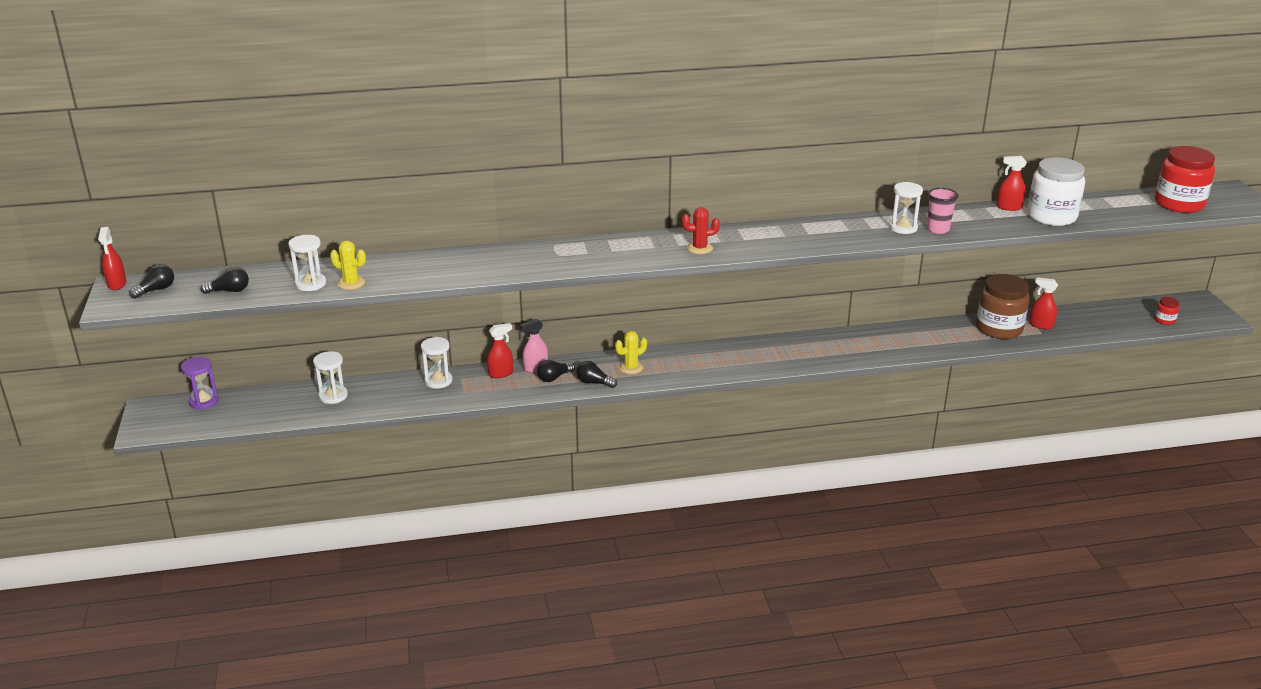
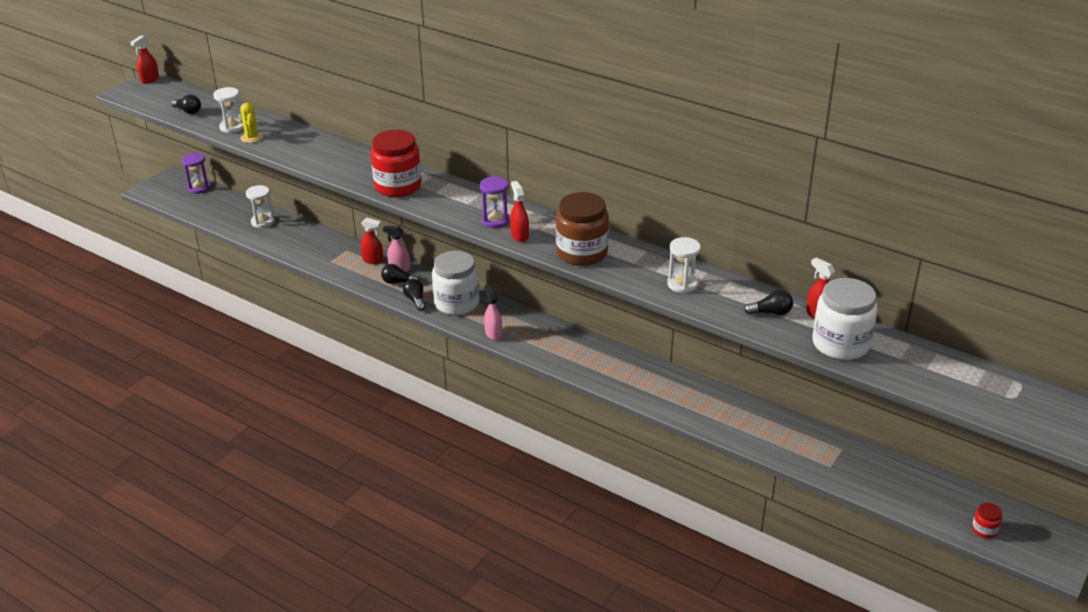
camera: 45 degrees right, 5 degrees up
(156, 290) = (159, 93): black light bulb -> black light bulb (771, 312)
(438, 381) = (331, 244): white hourglass -> none
(631, 367) = (456, 303): yellow cactus -> white jar
(698, 373) = (493, 333): none -> pink spray bottle
(699, 248) = (495, 221): red cactus -> purple hourglass
(938, 229) = (709, 301): pink cup -> none
(999, 328) = (796, 439): brown jar -> brown jar (582, 253)
(1040, 325) = (843, 459): red spray bottle -> red spray bottle (519, 235)
(1179, 204) = (1008, 402): red jar -> red jar (398, 186)

